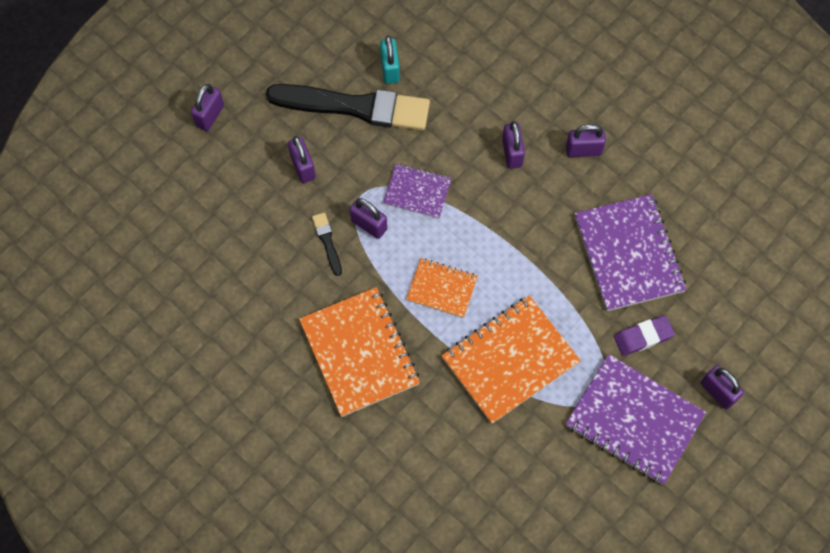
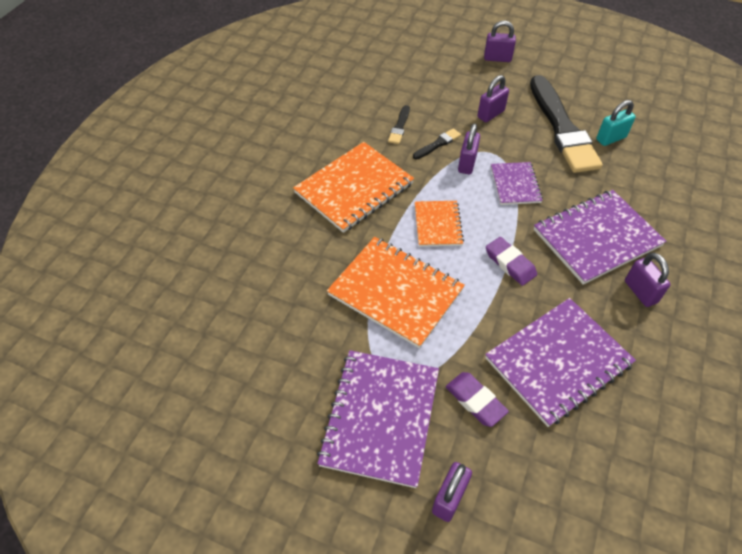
camera: 70 degrees right, 15 degrees down
(282, 271) = (399, 127): none -> black brush
(512, 153) = (597, 238): purple padlock -> purple notebook
(513, 243) = (510, 263): none -> purple eraser

